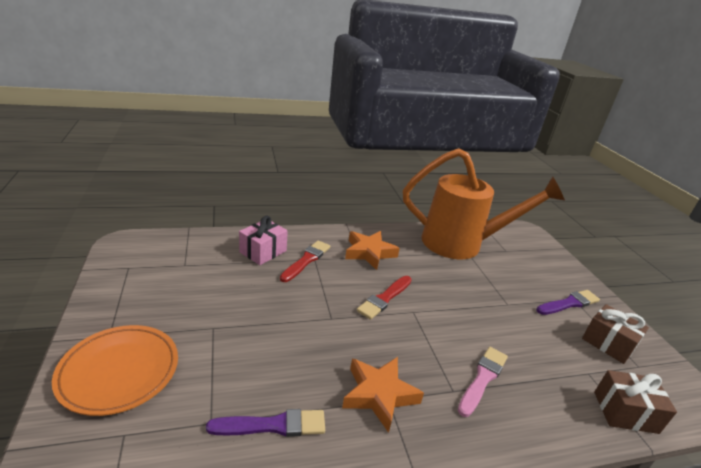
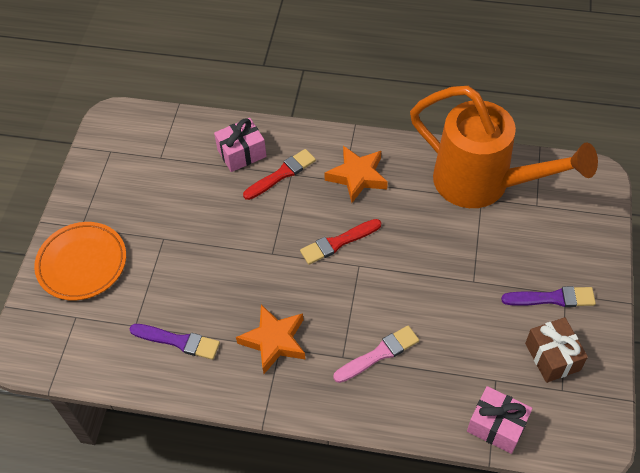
camera: 30 degrees right, 25 degrees up
(625, 412) = (496, 426): brown gift -> pink gift

